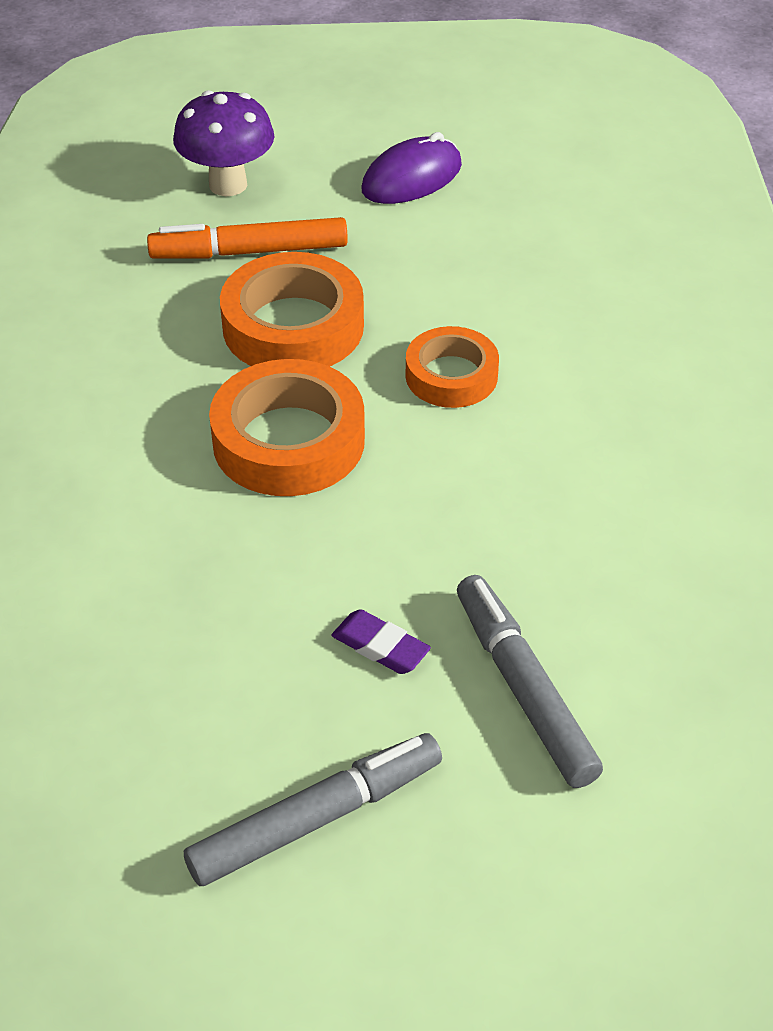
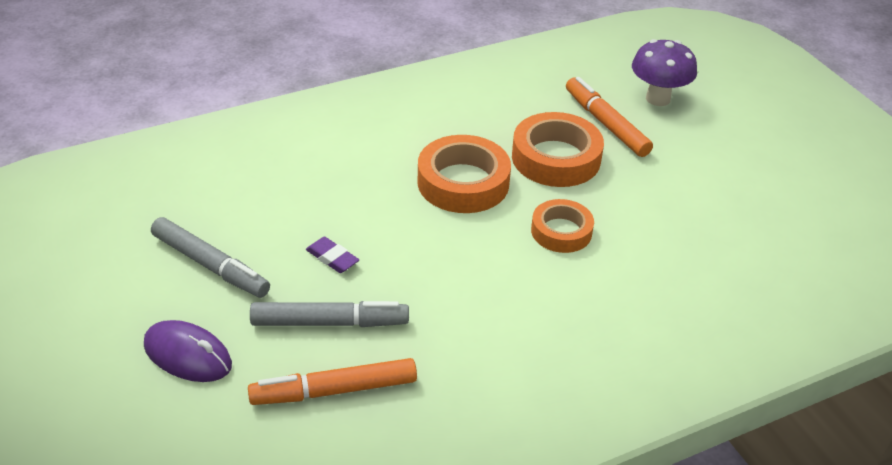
camera: 65 degrees right, 5 degrees down
(380, 647) = (332, 258): purple eraser -> purple eraser turned 60 degrees counterclockwise
(411, 178) = (732, 167): purple mouse -> purple mouse (188, 355)
(523, 689) = (330, 323): grey marker -> grey marker turned 45 degrees clockwise
(666, 722) = (334, 391): none -> orange marker

